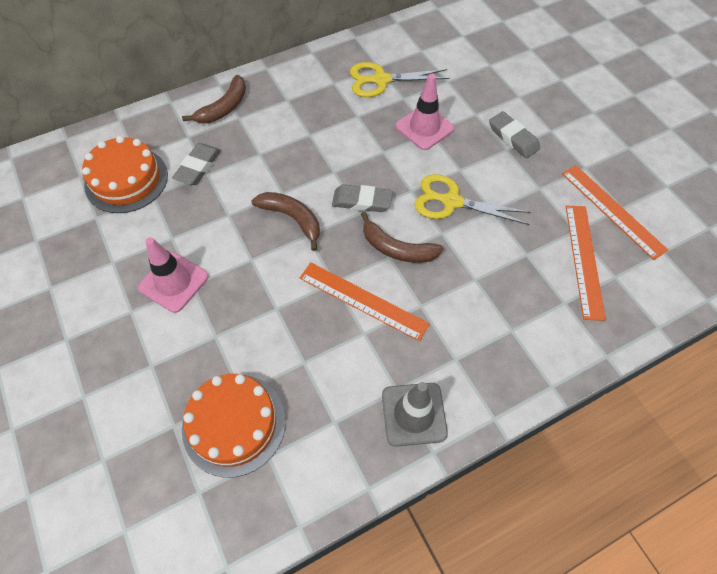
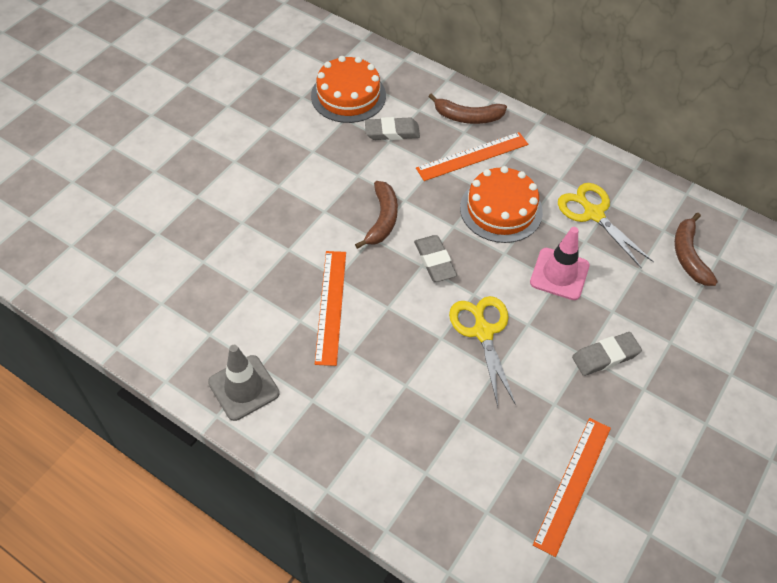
camera: 60 degrees right, 5 degrees down
(173, 282) = (273, 173): pink traffic cone -> none
(234, 424) = (176, 269): orange cake -> orange cake (501, 209)
(397, 248) = (400, 309): brown banana -> brown banana (688, 256)
(513, 138) = (605, 356): grey eraser -> grey eraser turned 45 degrees clockwise
(584, 260) = (488, 475): orange ruler -> orange ruler (472, 156)

